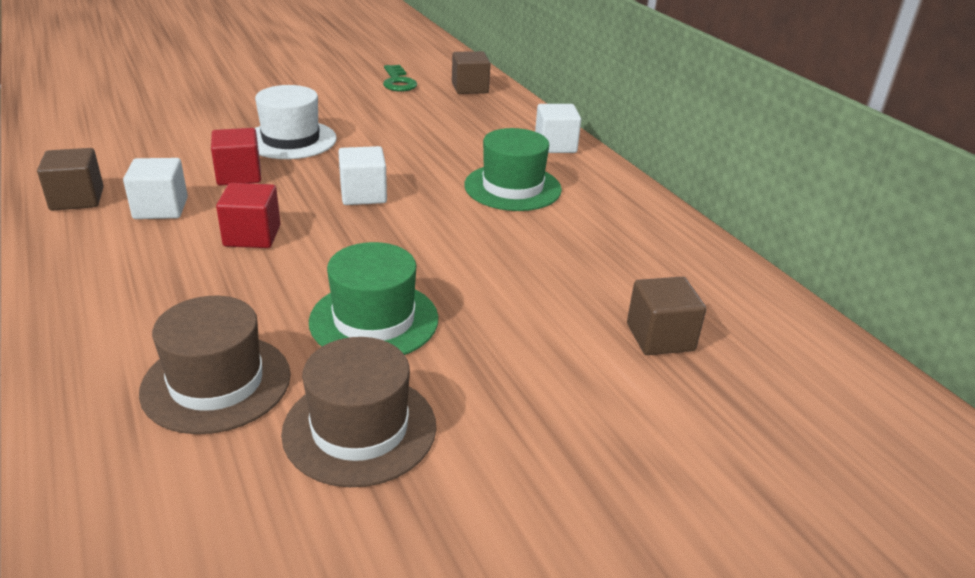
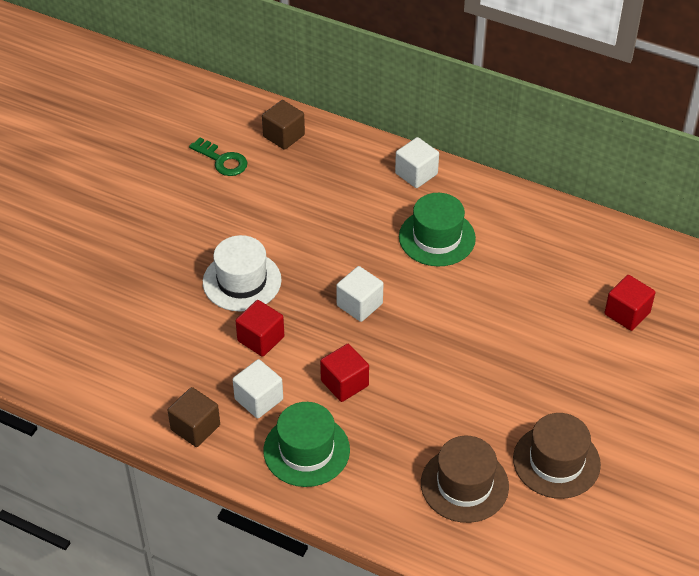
camera: 35 degrees left, 15 degrees up
(374, 320) = (486, 397): green hat -> green hat (306, 450)
(660, 337) = (627, 313): brown cube -> red cube

